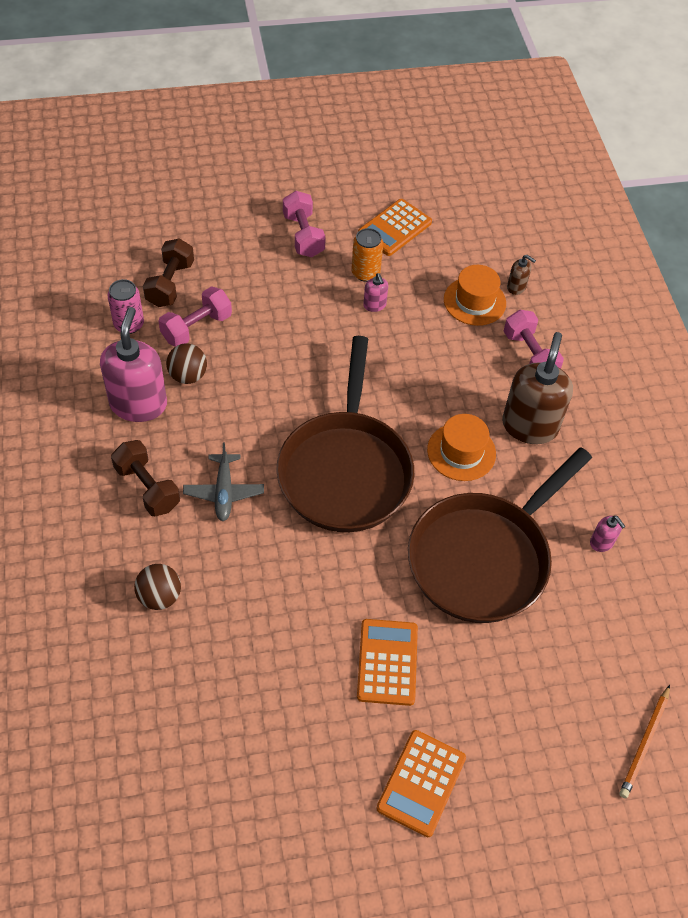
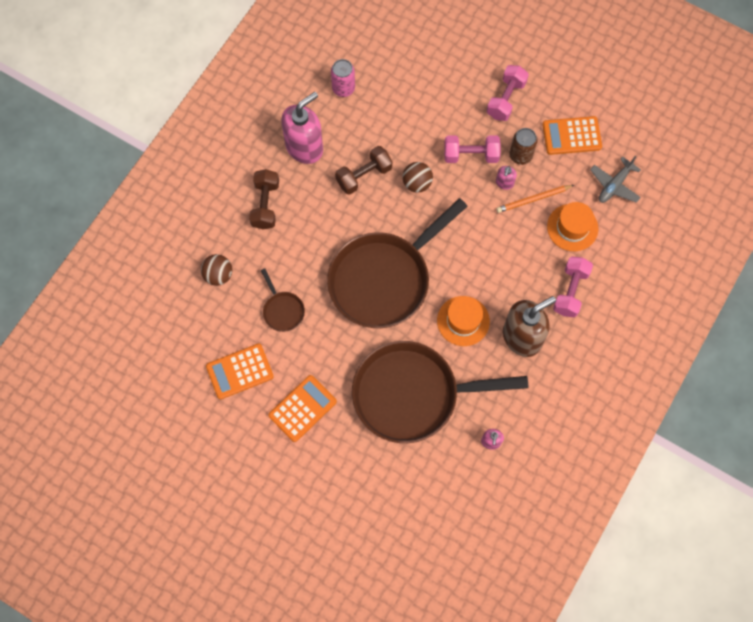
camera: 45 degrees right, 15 degrees up
(170, 284) = (391, 77): brown dumbbell -> brown dumbbell (364, 176)
(188, 375) = (348, 149): brown ball -> brown ball (417, 183)
(197, 328) = (381, 119): pink dumbbell -> pink dumbbell (471, 155)
(224, 492) = (304, 239): grey plane -> grey plane (614, 185)
(268, 579) = (282, 310): none -> brown pan
(365, 273) = (520, 155): orange can -> brown can
(421, 783) = (260, 485): orange calculator -> orange calculator (239, 371)
(516, 287) = (611, 238): brown soap dispenser -> none
(644, 743) = (397, 567): orange pencil -> orange pencil (533, 199)

